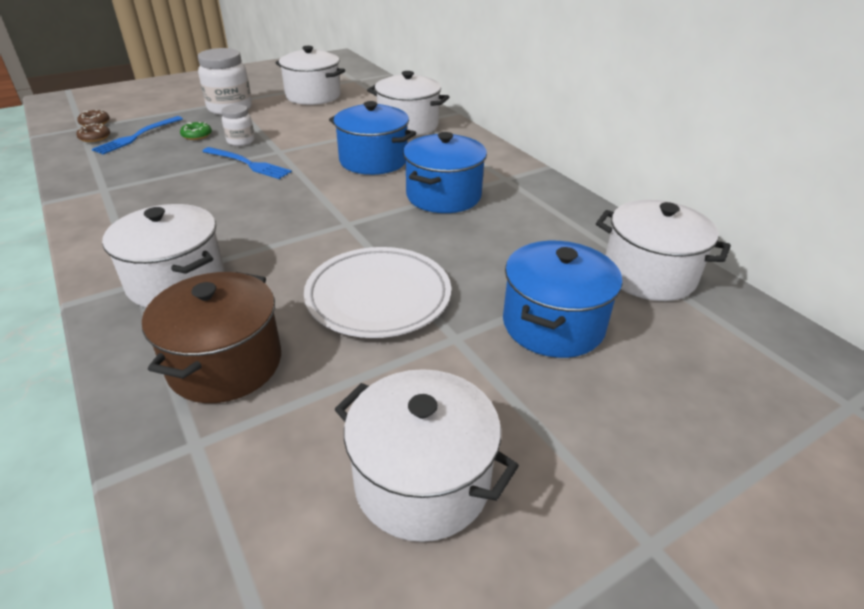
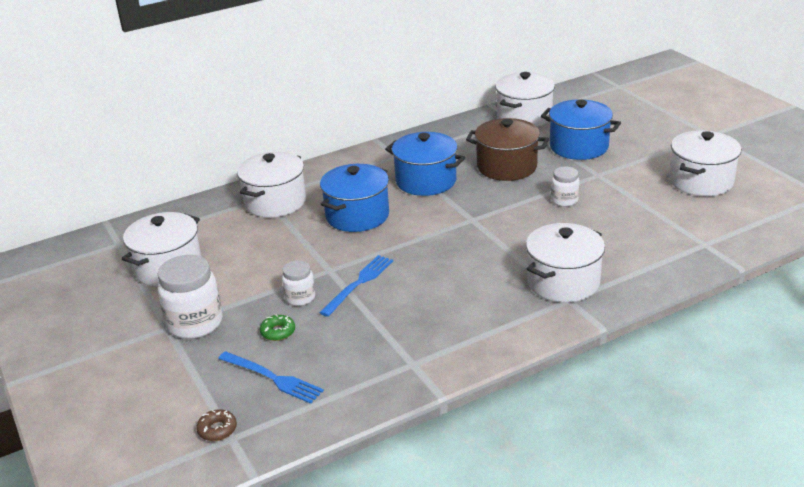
camera: 85 degrees left, 5 degrees down
(95, 137) = (270, 413): brown donut -> none
(225, 364) = (642, 246): brown pot -> brown pot (506, 167)
(378, 297) = (564, 200): white plate -> white jar

